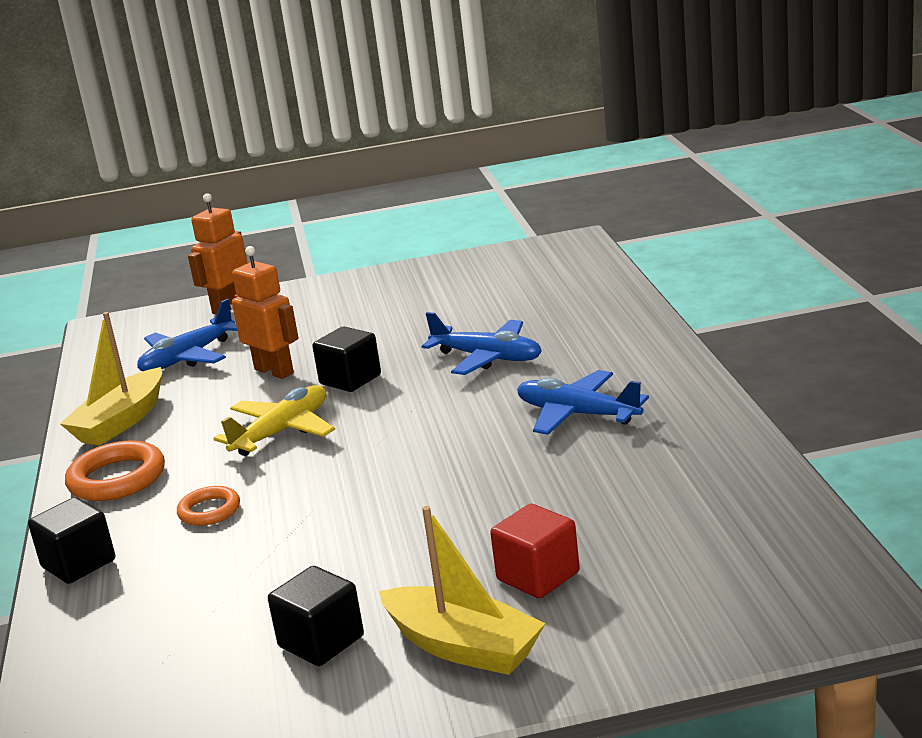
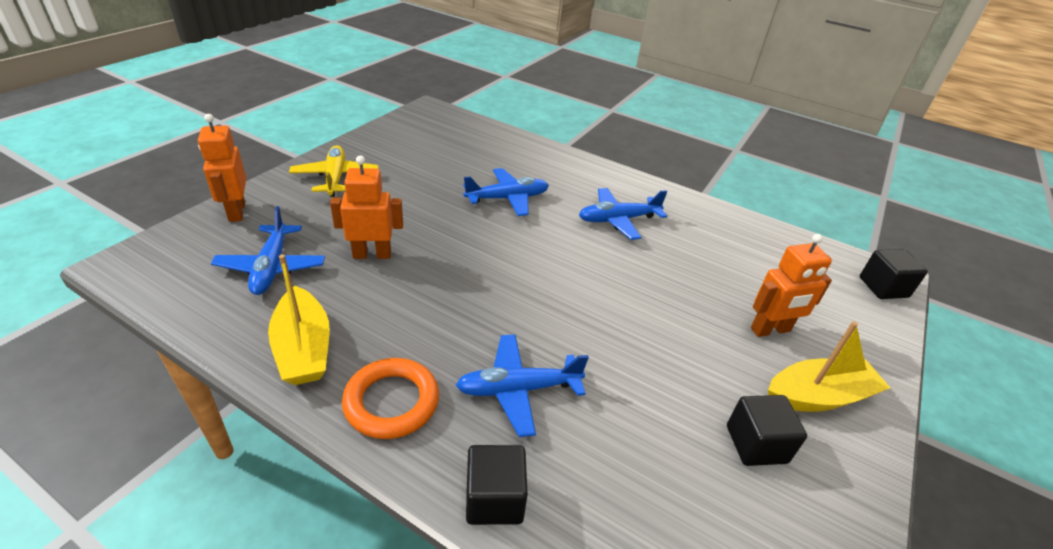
camera: 55 degrees left, 15 degrees up
(209, 511) = (518, 389): orange ring -> blue plane
(282, 431) = (461, 300): yellow plane -> yellow plane (335, 177)
(350, 379) = (443, 242): black cube -> black cube (883, 287)
(538, 576) = (770, 330): red cube -> orange robot

